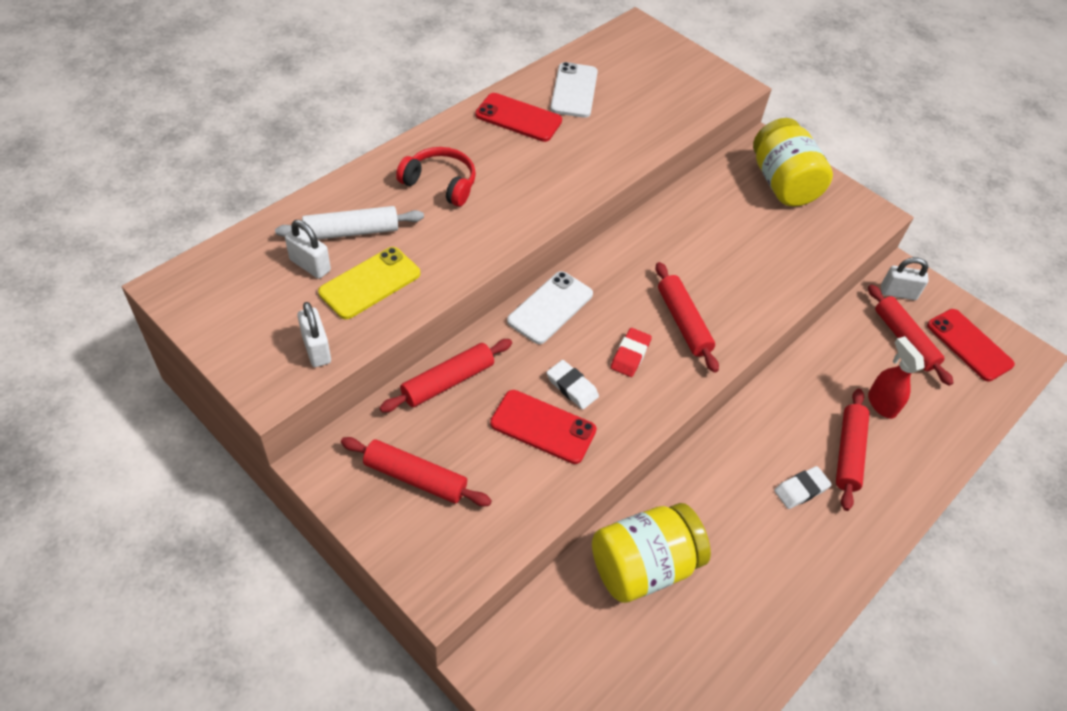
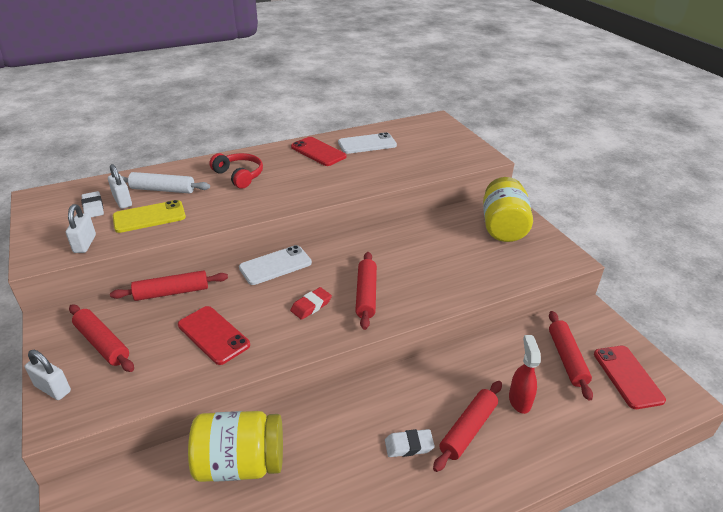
camera: 25 degrees right, 15 degrees down
(572, 387) = (253, 315): white eraser -> white eraser (93, 207)
(574, 90) = (367, 144): white phone -> white phone turned 45 degrees clockwise
(898, 293) = (579, 325): white padlock -> white padlock (53, 389)

